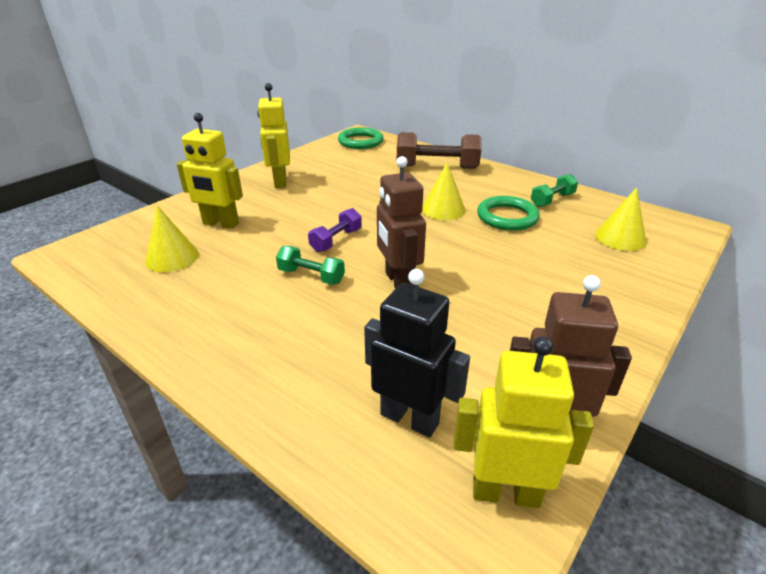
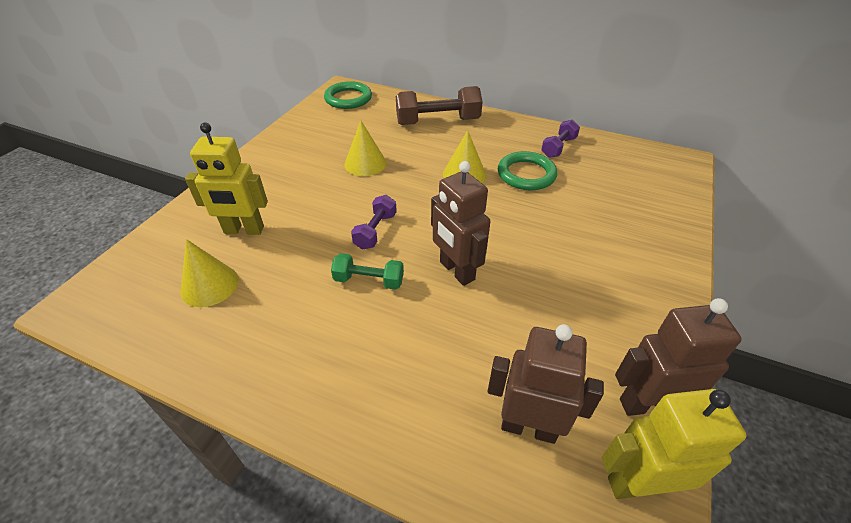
camera: 15 degrees left, 10 degrees up
(280, 181) = (285, 163): yellow robot -> none
(410, 418) = (528, 427): black robot -> brown robot
(552, 200) = (558, 147): green dumbbell -> purple dumbbell
(620, 238) = (631, 182): yellow cone -> yellow cone (365, 163)

